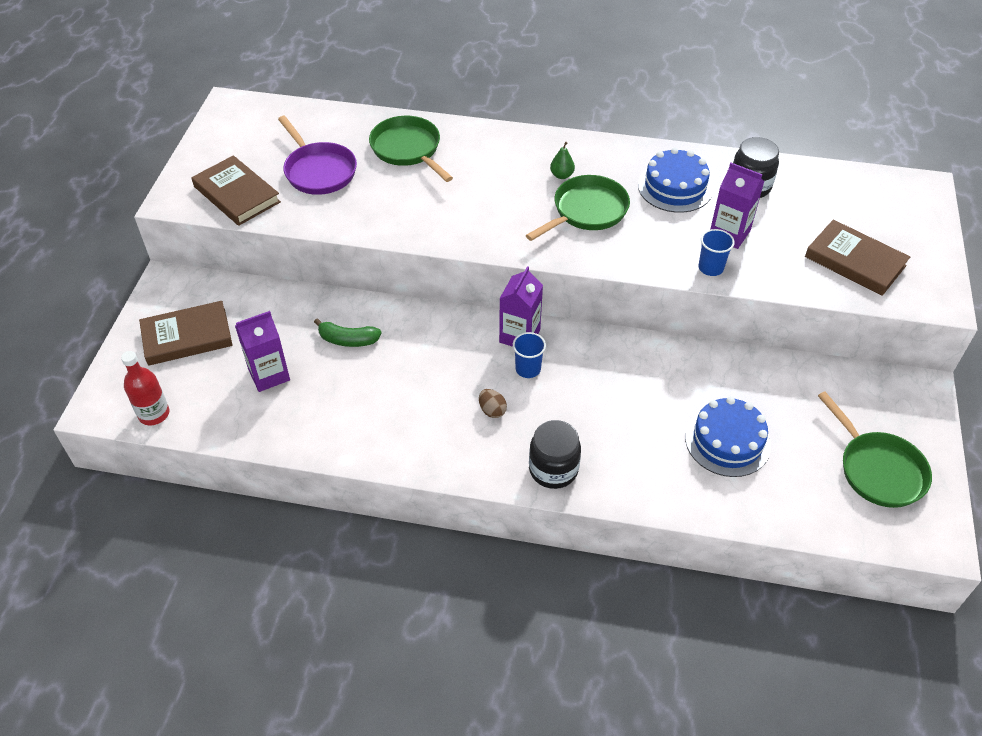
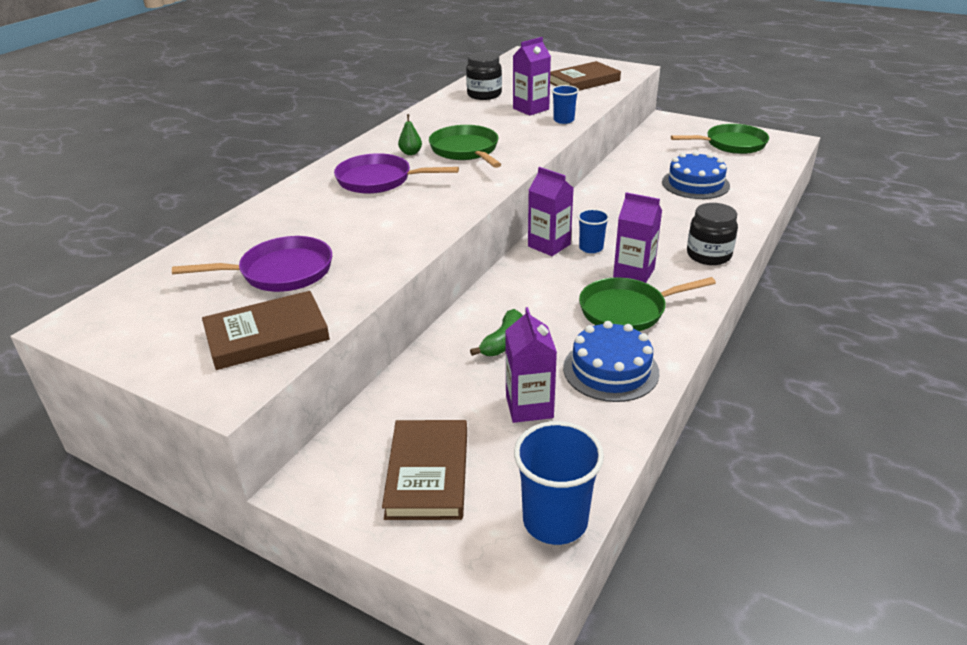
camera: 70 degrees left, 15 degrees down
(154, 414) = (555, 520): red bottle -> blue cup
(408, 149) = (300, 216): green pan -> green pan (627, 310)
(492, 410) = (633, 273): brown egg -> purple carton
(493, 173) = (379, 180): none -> purple pan
(675, 187) = (464, 116): blue cake -> blue cake (610, 370)

